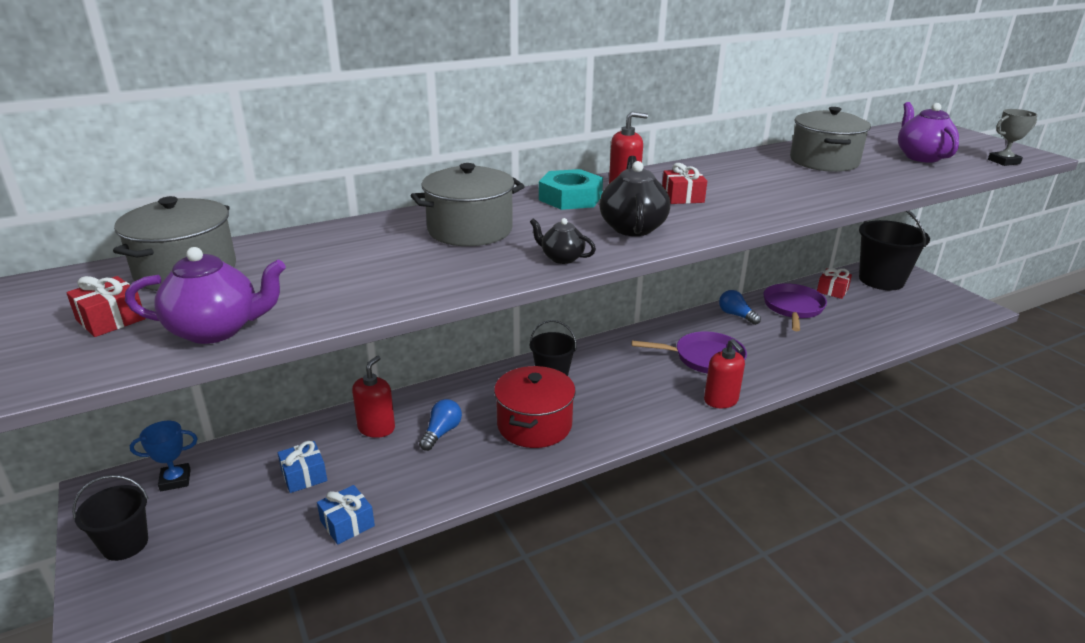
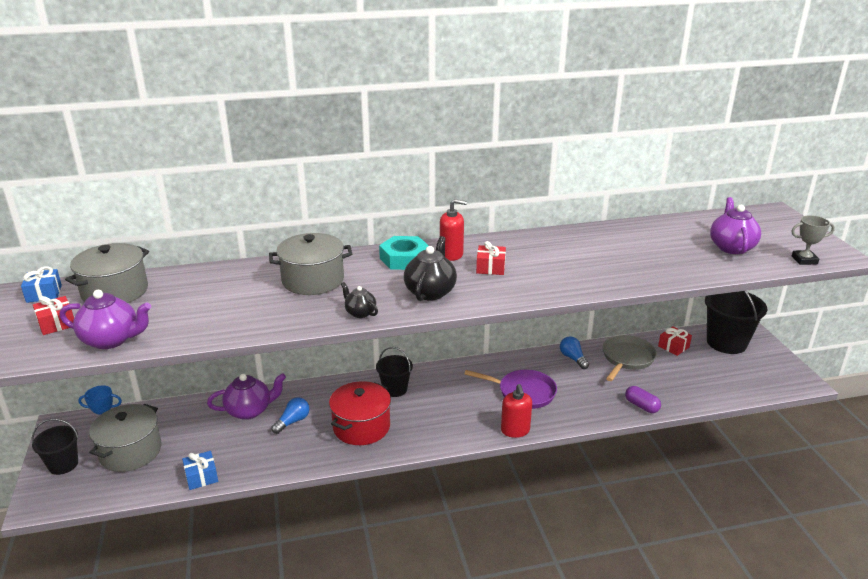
camera: 15 degrees right, 0 degrees up
(304, 475) = (188, 437): blue gift -> blue gift (44, 294)
(376, 428) = (250, 411): red soap dispenser -> purple teapot
(793, 308) = (627, 358): purple pan -> grey pan
(824, 161) = (638, 243): grey pot -> grey pot (130, 452)
(840, 353) = (641, 406): none -> purple capsule

